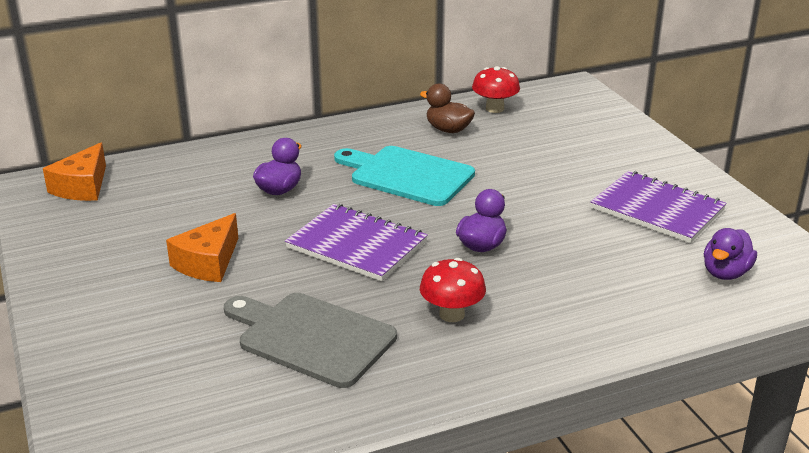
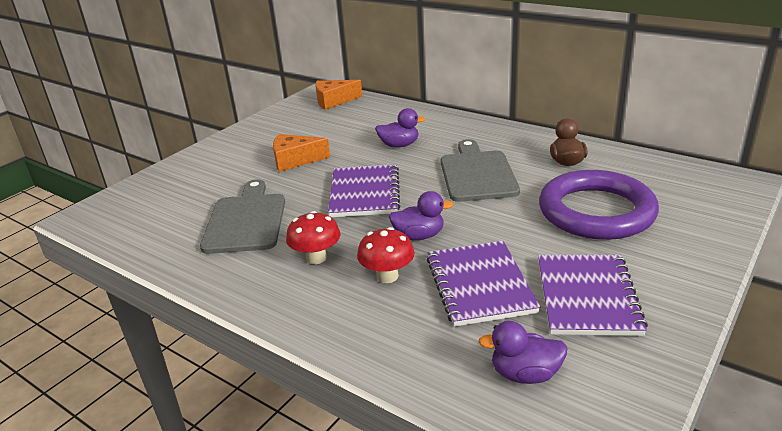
camera: 60 degrees right, 0 degrees up
(407, 175) = (477, 174): turquoise cutting board -> grey cutting board
(495, 108) = (632, 165): red mushroom -> red mushroom (387, 276)
(546, 154) = (596, 211): none -> purple ring
(594, 246) = (480, 285): none -> purple notebook

